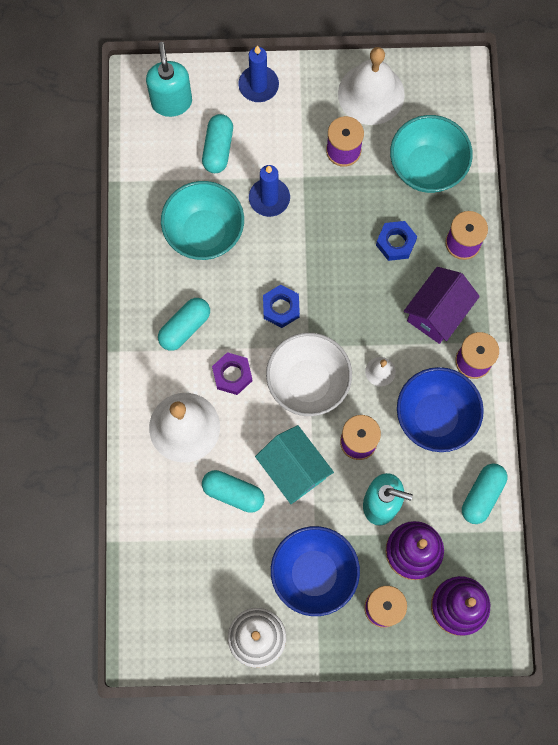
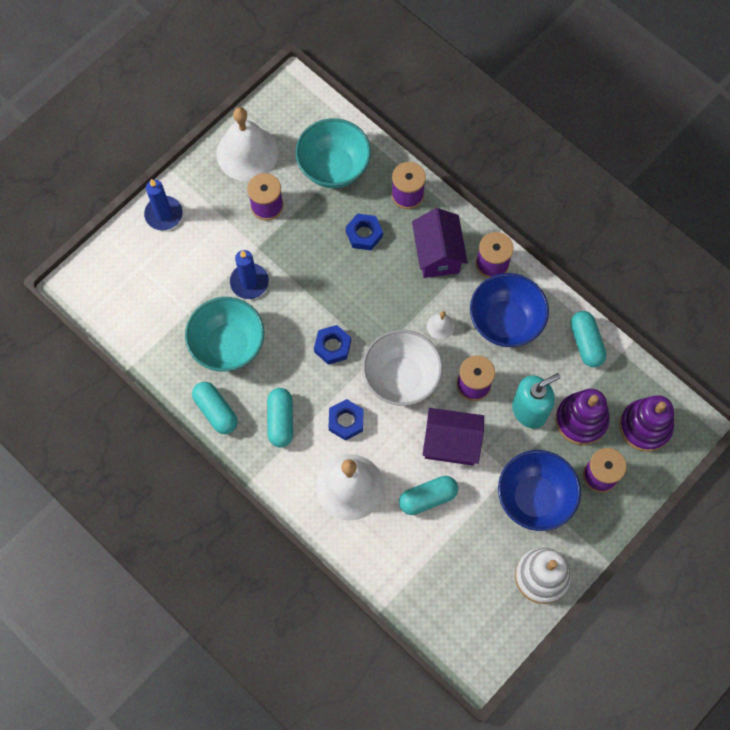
camera: 45 degrees left, 5 degrees down
(171, 102) = (113, 279): turquoise soap dispenser -> none
(218, 148) = (179, 281): turquoise capsule -> turquoise capsule (216, 411)
(232, 375) = (346, 421): purple nut -> blue nut
(294, 469) = (451, 443): turquoise house -> purple house

